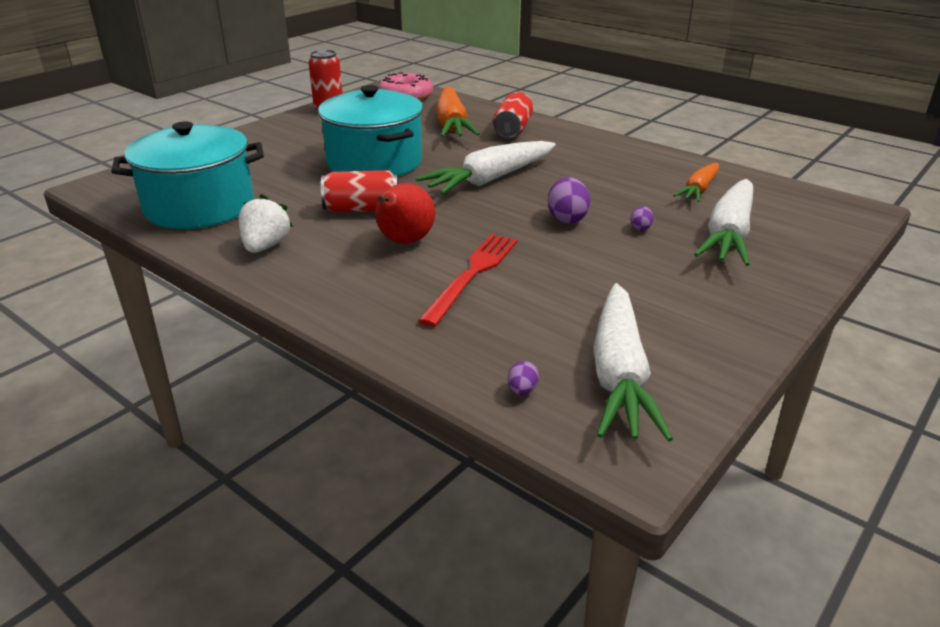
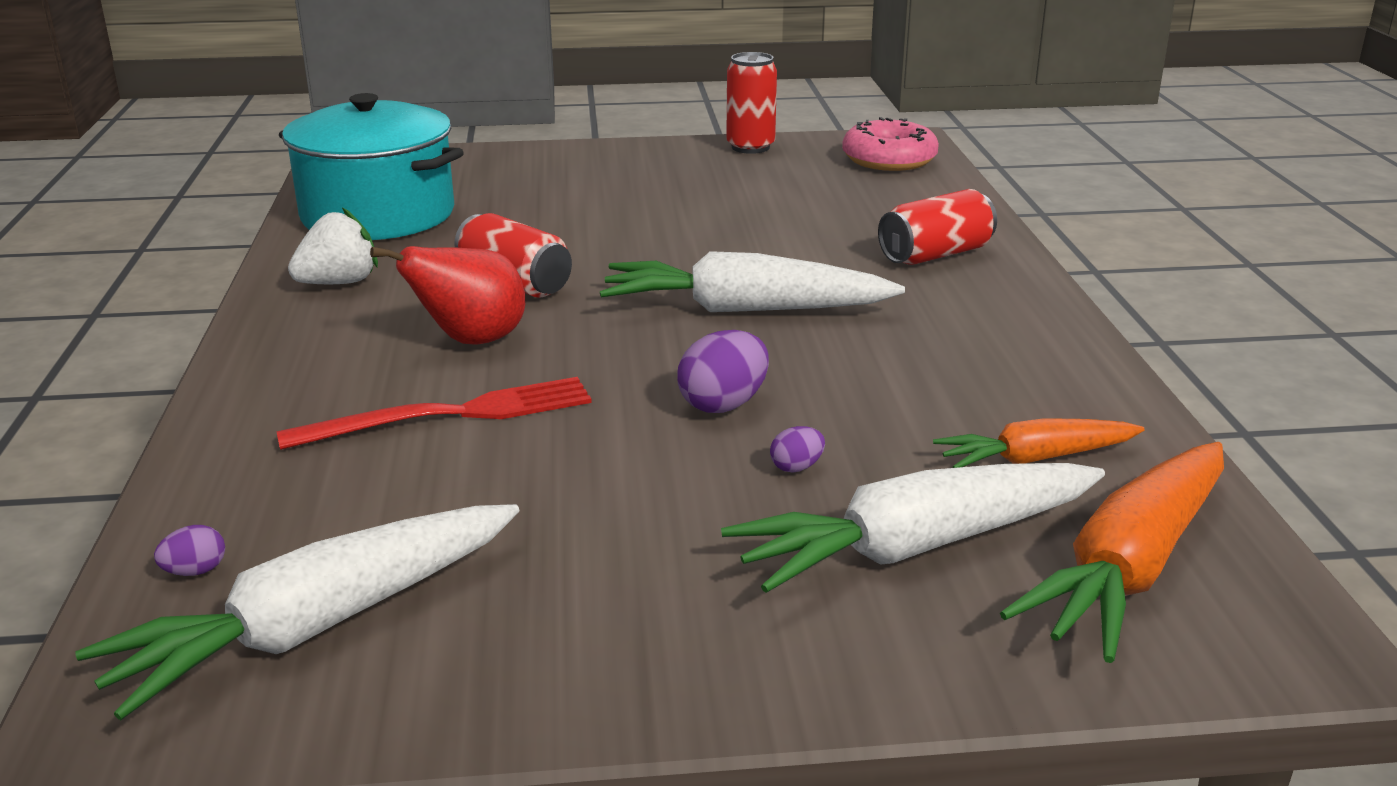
camera: 45 degrees right, 5 degrees down
(374, 162) = (654, 232): turquoise pot -> none
(452, 124) = (864, 218): orange carrot -> orange carrot (1130, 569)

